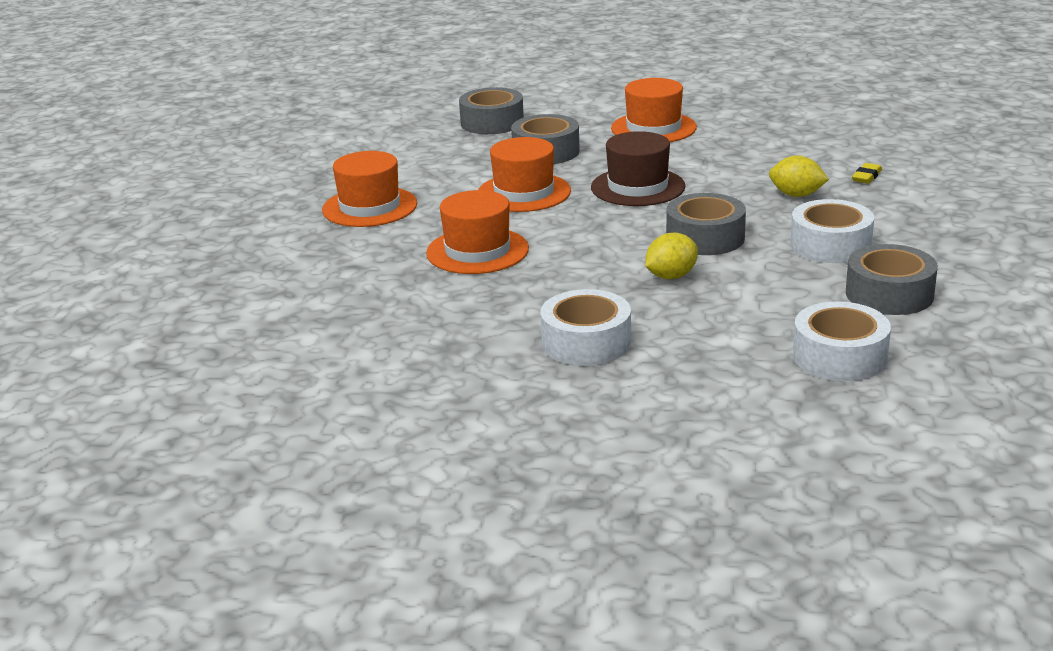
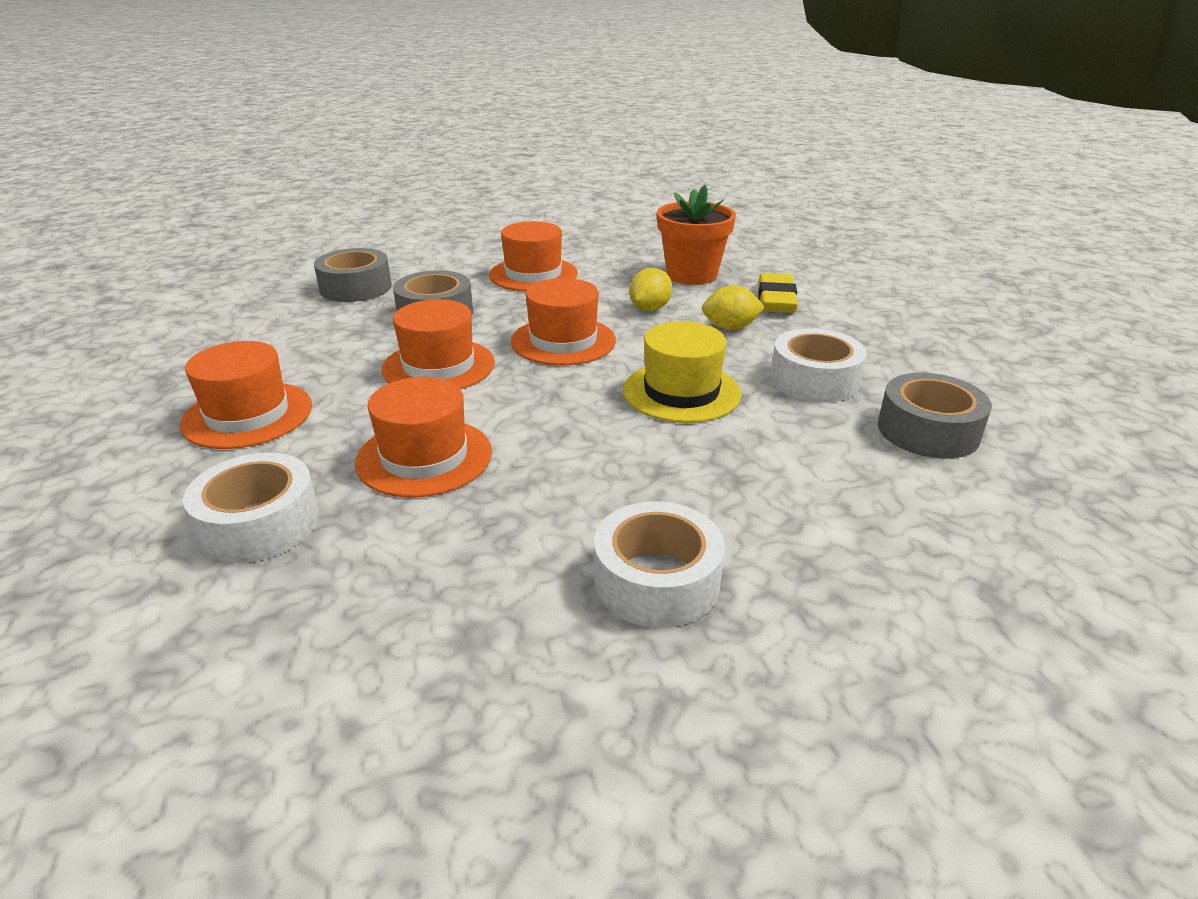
camera: 25 degrees left, 5 degrees up
(638, 187) = (563, 341): brown hat -> orange hat
(671, 276) = (684, 451): yellow lemon -> yellow lemon (649, 309)
(705, 238) = (681, 392): grey tape -> yellow hat
(805, 145) = (691, 275): none -> orange flower pot
(839, 357) = (966, 531): white tape -> white tape (259, 523)
(866, 177) = (776, 299): yellow eraser -> yellow eraser, size x1.92

